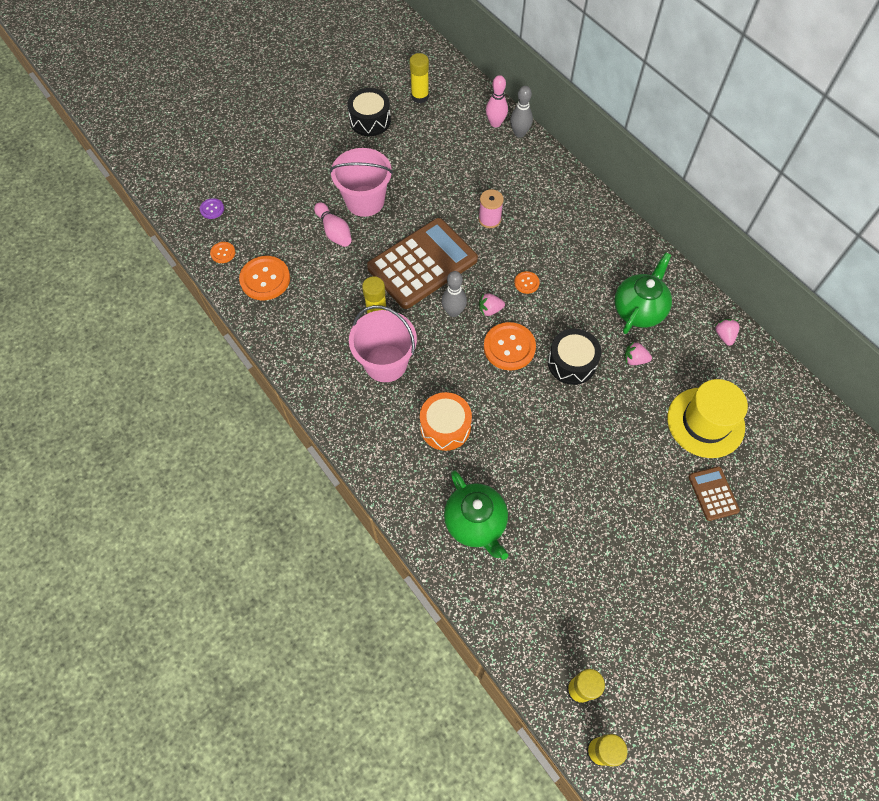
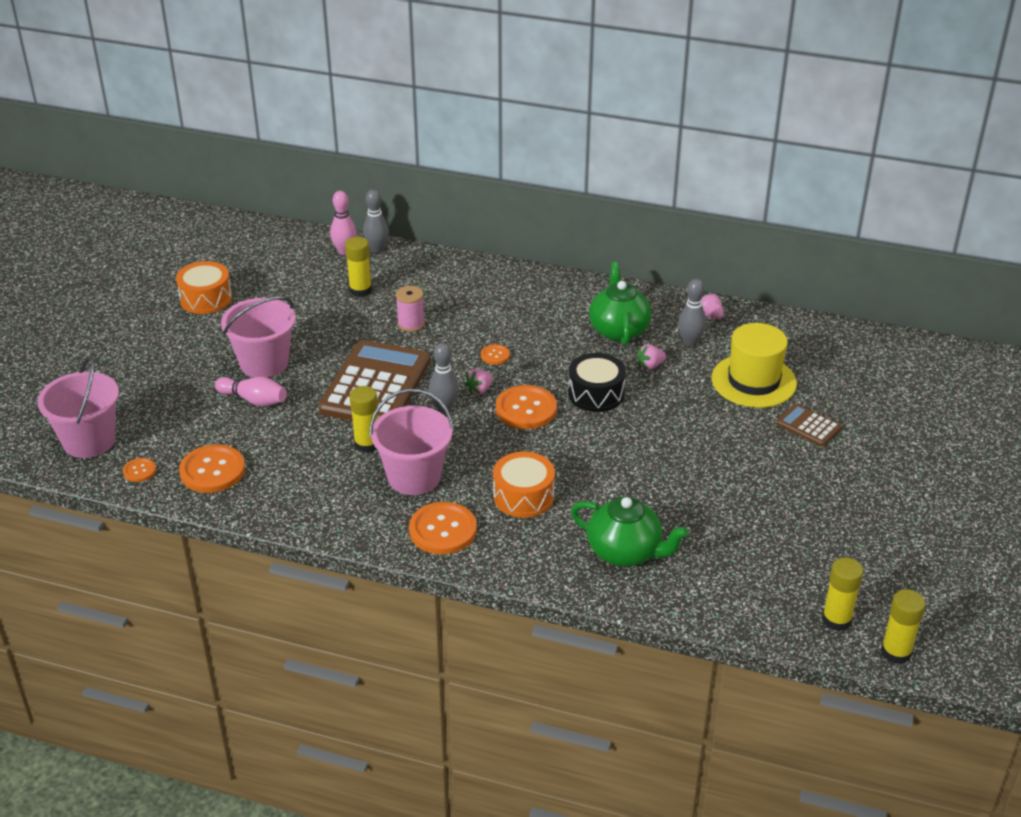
camera: 35 degrees left, 25 degrees down
(212, 209) = (89, 441): purple button -> pink bucket
(369, 422) = (443, 530): none -> orange button
(370, 120) = (206, 298): black drum -> orange drum
(420, 96) = (243, 260): yellow glue stick -> yellow glue stick (360, 290)
(686, 353) = (690, 342): none -> grey bowling pin

